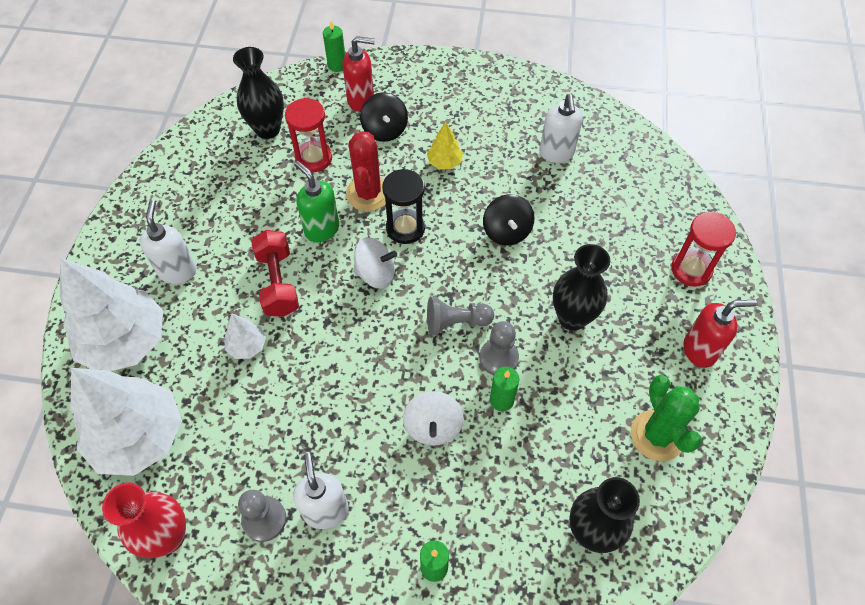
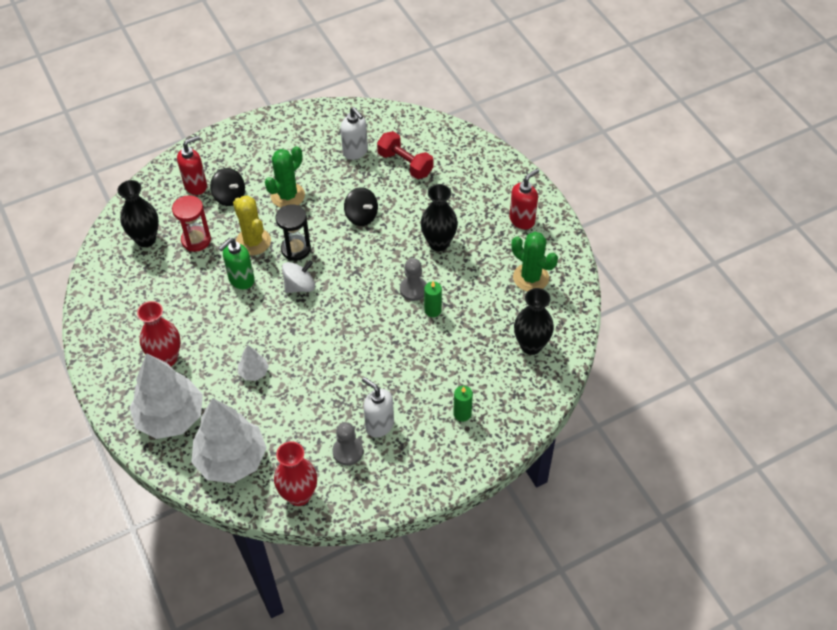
camera: 35 degrees left, 5 degrees down
(178, 271) = (166, 358): white soap dispenser -> red vase
(278, 283) = (241, 327): red dumbbell -> red dumbbell (405, 164)
(321, 229) = (241, 280): green soap dispenser -> green soap dispenser turned 60 degrees counterclockwise
(337, 65) = (157, 171): green candle -> none
(368, 193) = (253, 242): red cactus -> yellow cactus
(433, 427) = (405, 347): white spinning top -> none
(444, 162) = (287, 196): yellow tree -> green cactus
(456, 322) = (372, 285): grey pawn -> none
(691, 269) = (486, 178): red hourglass -> none

